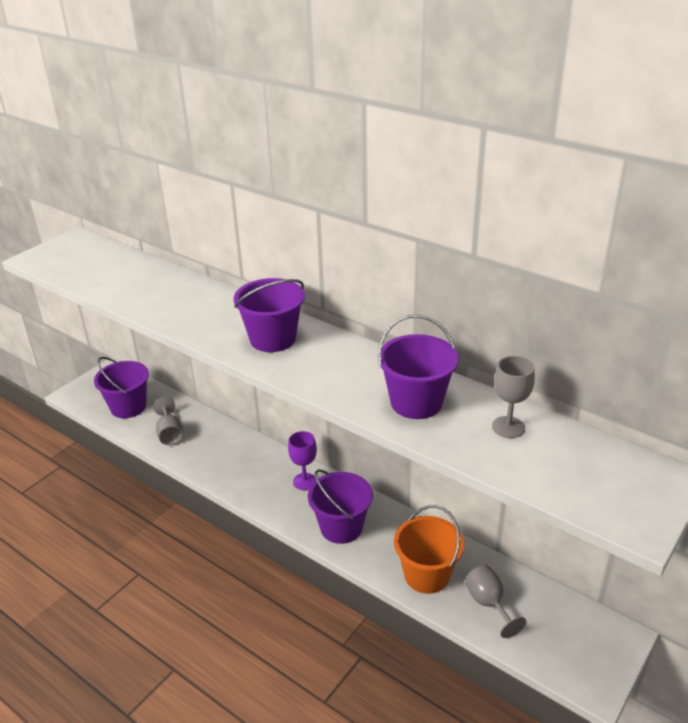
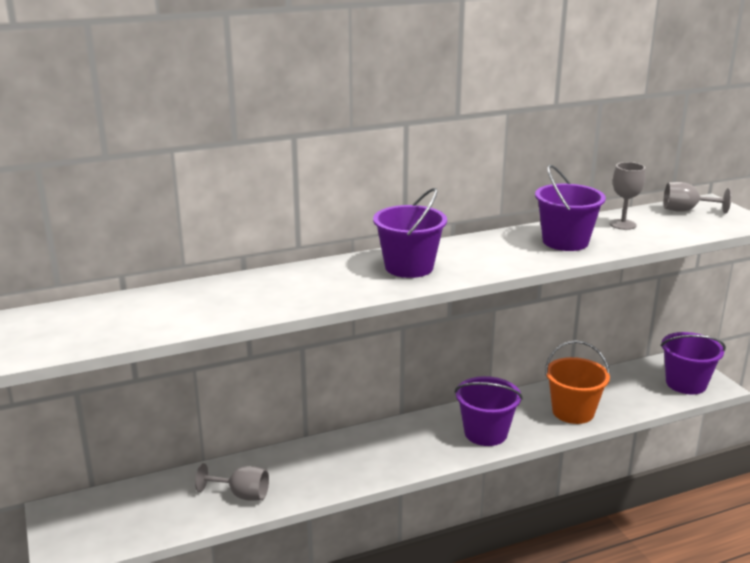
camera: 60 degrees left, 10 degrees down
(128, 407) = (152, 513): purple bucket -> purple bucket (686, 383)
(304, 481) = (408, 433): purple goblet -> none
(488, 603) = (620, 396): grey goblet -> grey goblet (686, 210)

